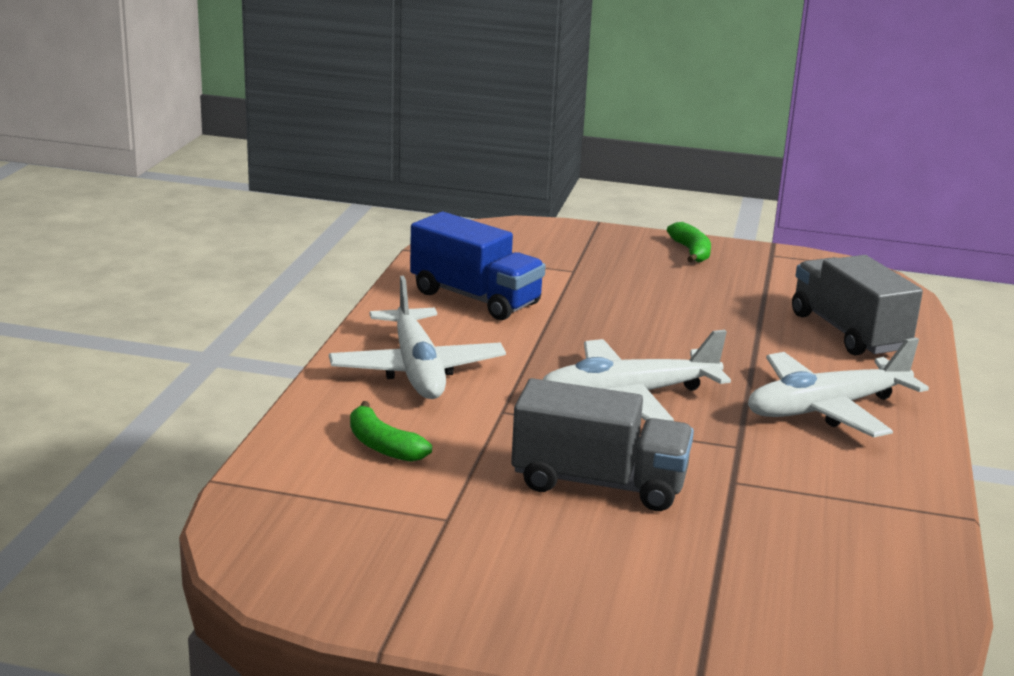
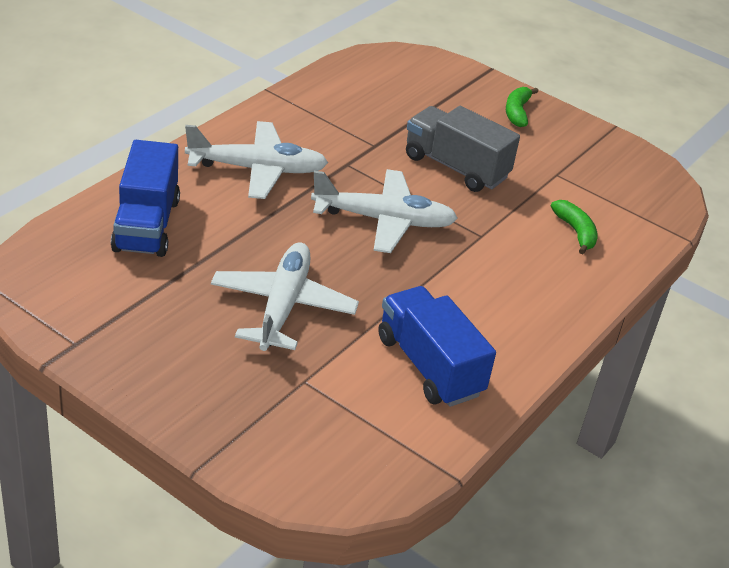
camera: 160 degrees left, 15 degrees up
(417, 370) = (524, 292): white plane -> white plane (283, 306)
(691, 252) = (153, 374): green banana -> green banana (517, 112)
(848, 332) = (146, 225): grey truck -> blue truck

